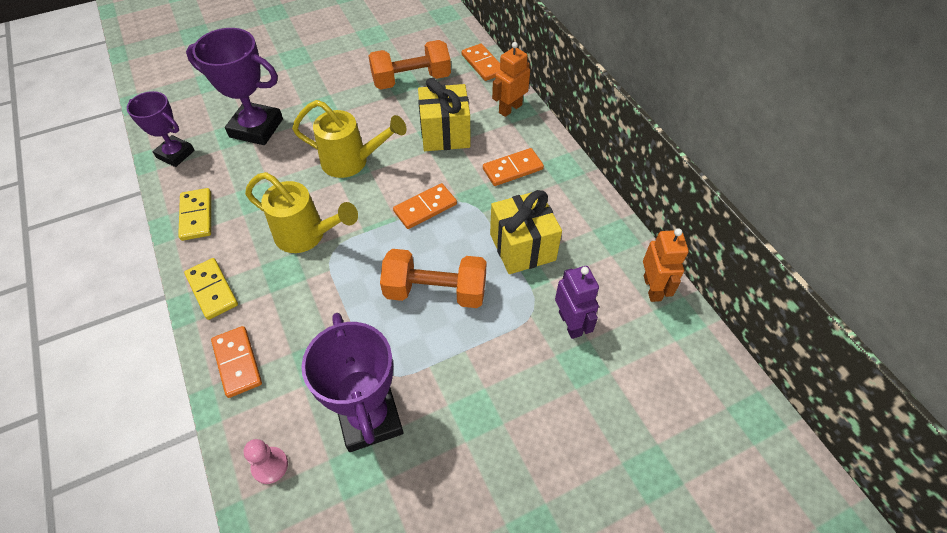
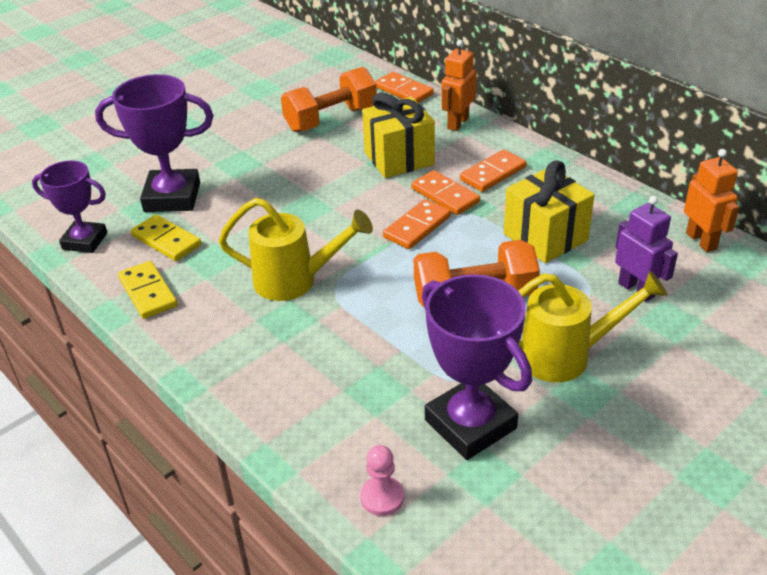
camera: 15 degrees left, 15 degrees down
(212, 290) = (211, 356): yellow domino -> yellow domino (166, 240)
(237, 362) = (284, 414): orange domino -> orange domino (445, 195)
(352, 162) = (308, 204): yellow watering can -> yellow watering can (567, 356)

